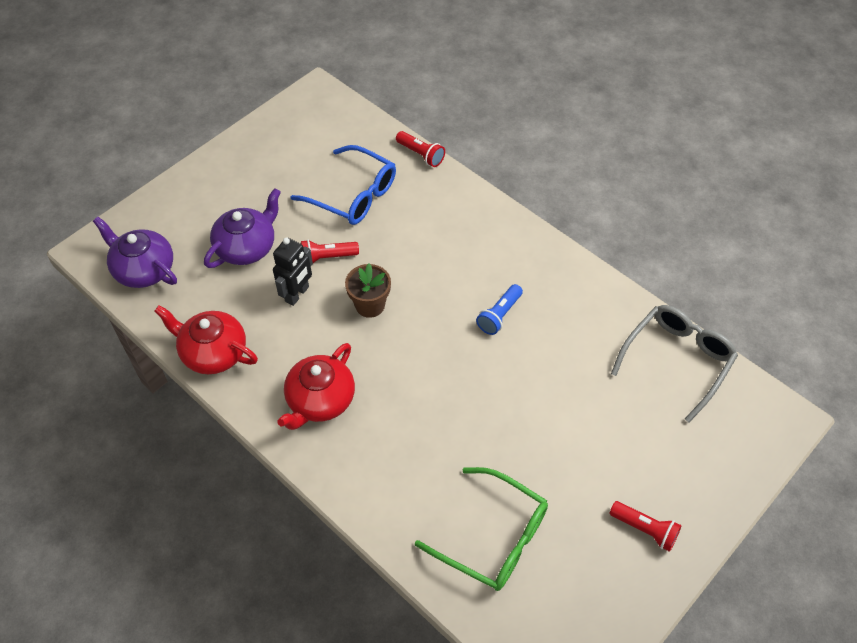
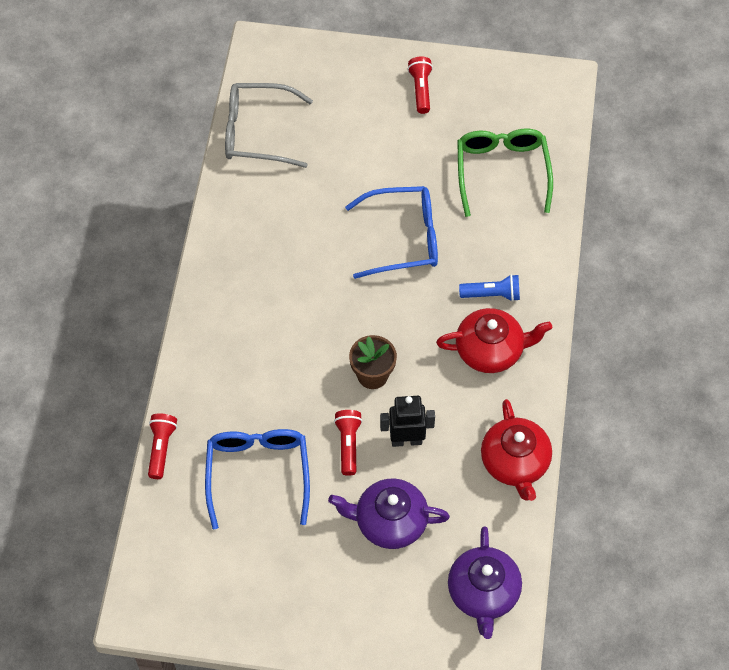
camera: 125 degrees left, 5 degrees up
(327, 257) = (348, 444): red flashlight -> red flashlight turned 135 degrees counterclockwise
(481, 404) = (402, 238): none -> blue glasses
(499, 315) = (307, 273): blue flashlight -> blue flashlight (492, 294)

